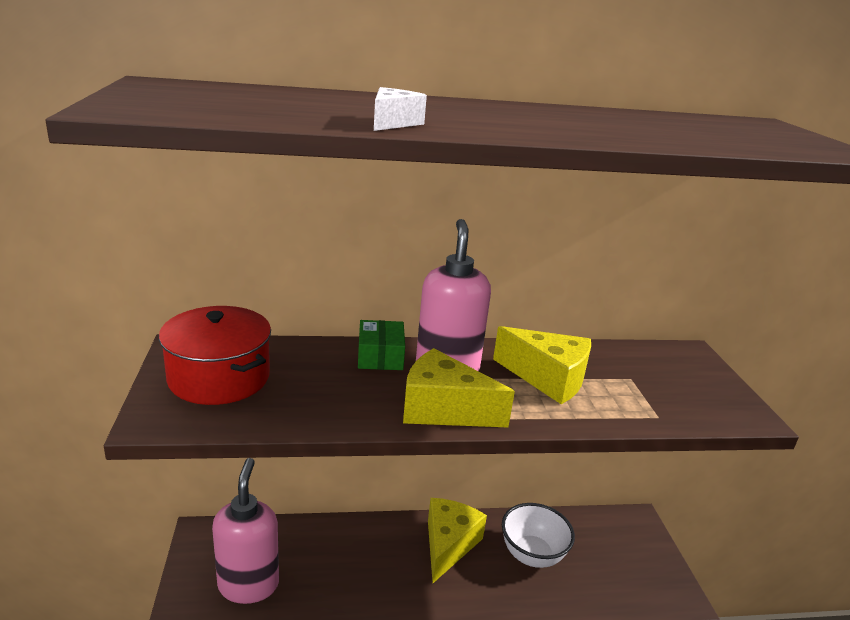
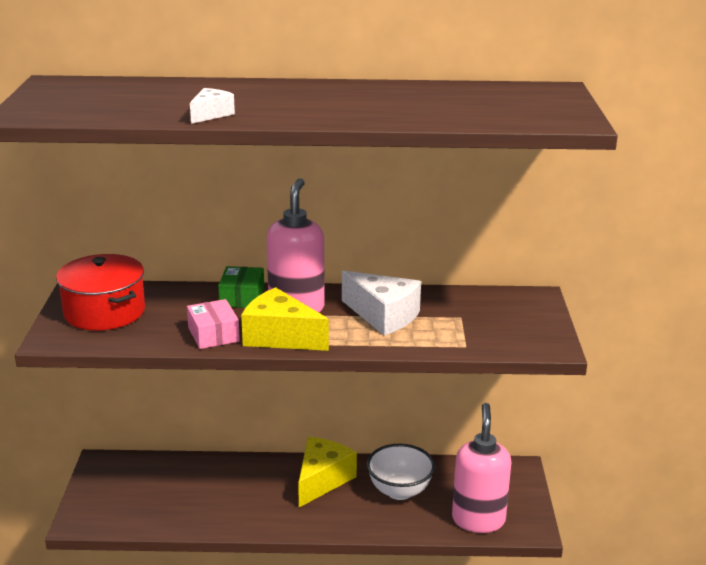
camera: 10 degrees right, 0 degrees up
(248, 584) = (137, 500): pink soap dispenser -> pink soap dispenser (478, 520)
(362, 407) = (213, 334): none -> pink box
(548, 378) = (383, 316): yellow cheese -> white cheese

